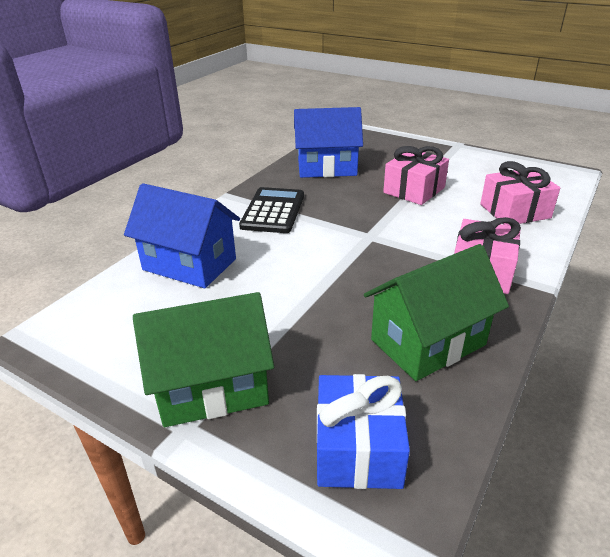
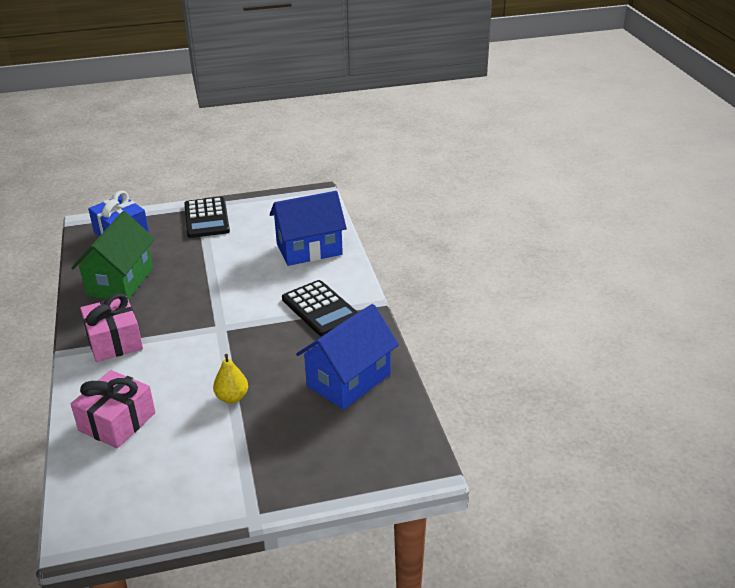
camera: 135 degrees right, 0 degrees up
(212, 388) = (207, 218): green house -> black calculator
(414, 190) = (232, 397): pink gift -> yellow pear

